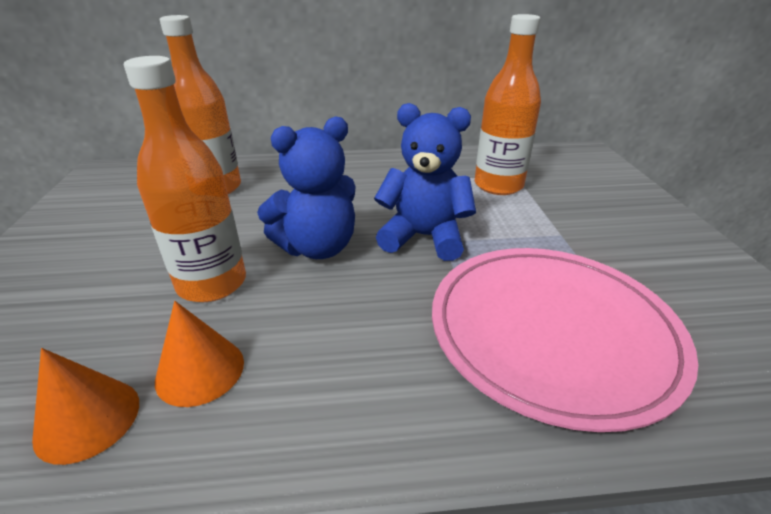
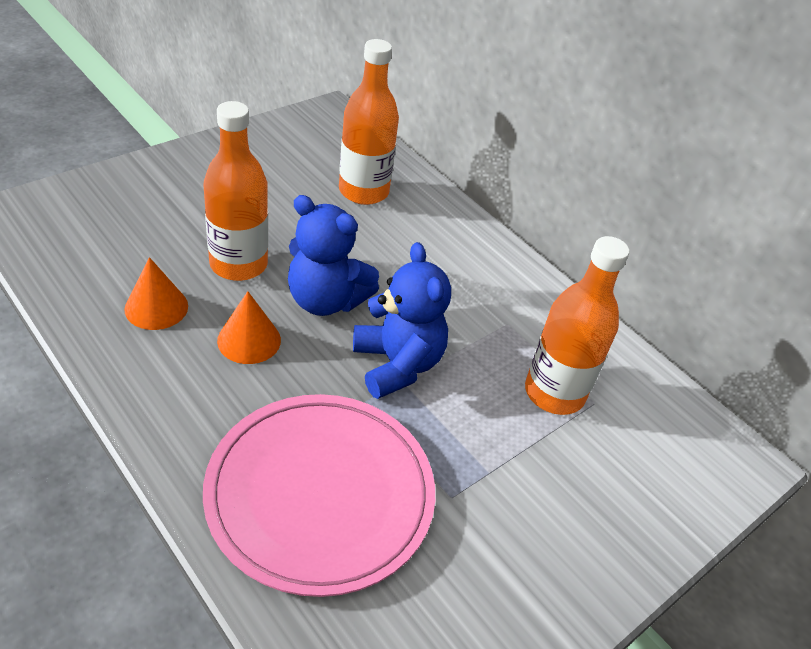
camera: 50 degrees right, 10 degrees up
(88, 419) = (96, 282): orange cone -> orange cone (249, 340)

